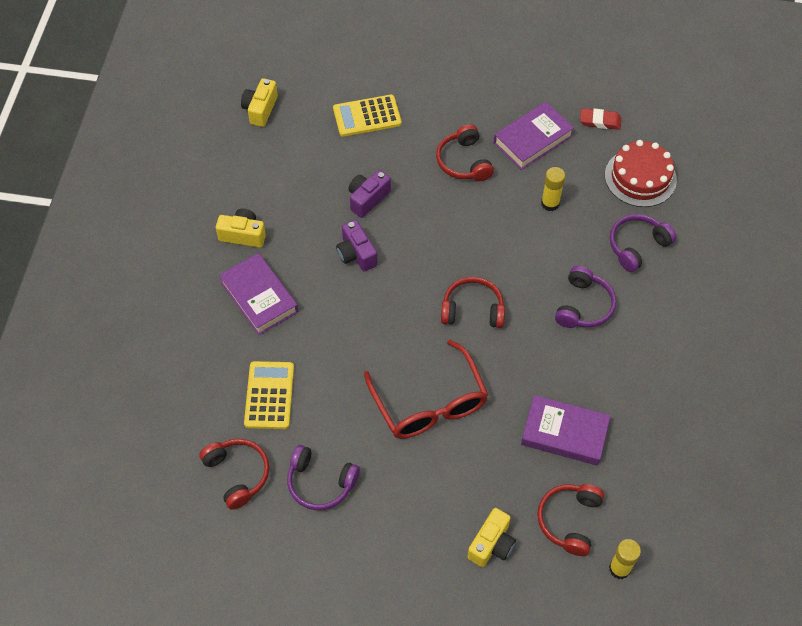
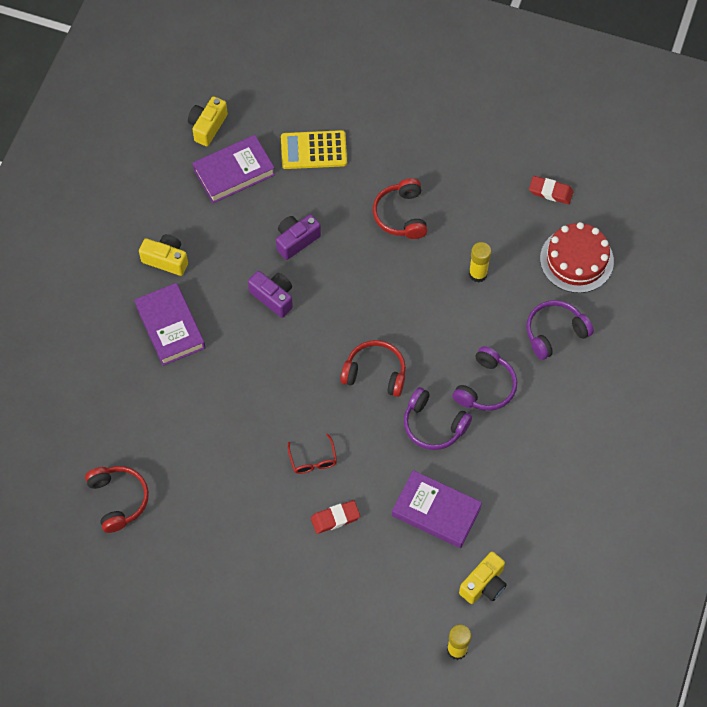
camera: 10 degrees right, 5 degrees up
(269, 395) = (162, 427): yellow calculator -> none
(320, 483) = (194, 521): purple headphones -> purple headphones (433, 425)
(356, 254) = (273, 297): purple camera -> purple camera turned 150 degrees clockwise
(429, 402) = (313, 459): red glasses -> red glasses, size x0.44
(464, 456) = (335, 518): none -> red eraser
(491, 544) = (342, 606): yellow camera -> yellow camera (484, 584)
(532, 139) = (476, 201): purple book -> purple book (234, 172)
(569, 520) = (420, 596): red headphones -> none

